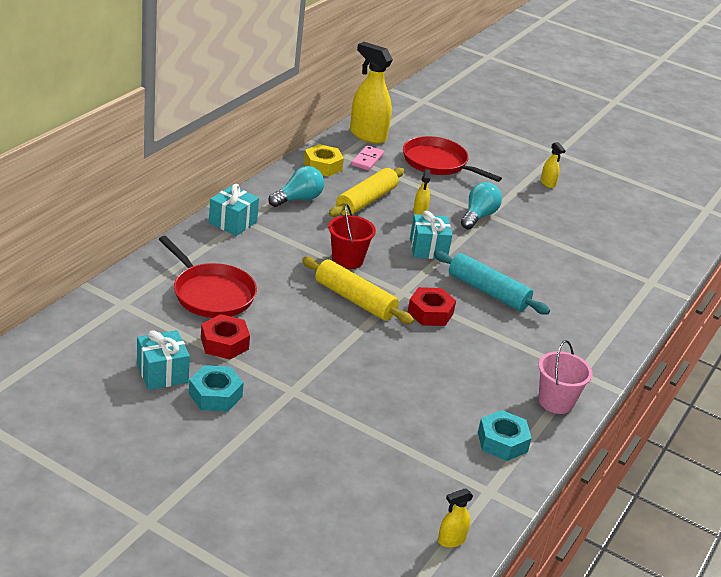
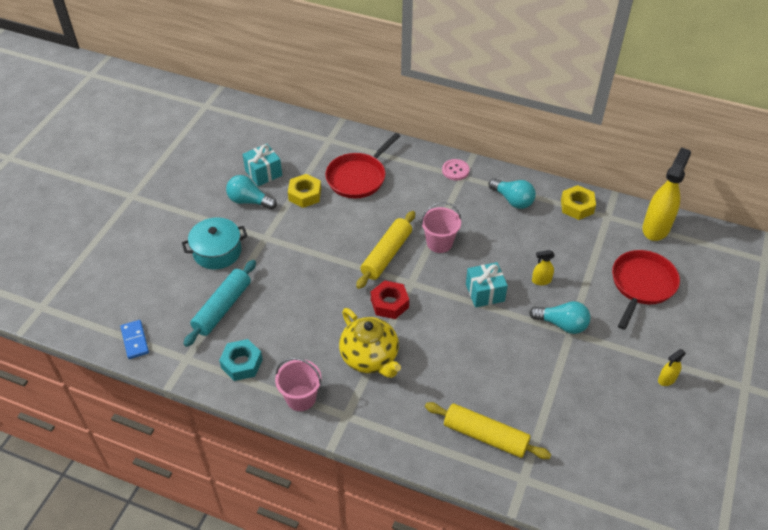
camera: 85 degrees right, 15 degrees up
(215, 395) = (249, 201): turquoise nut -> turquoise light bulb
(224, 343) = (305, 195): red nut -> yellow nut
(233, 222) = (455, 170): turquoise gift -> pink button
(305, 439) = (217, 251): none -> turquoise pot
(347, 260) = (439, 243): red bucket -> pink bucket
(366, 201) = (537, 242): yellow rolling pin -> yellow rolling pin (485, 435)
(367, 160) = (609, 233): pink domino -> none
(451, 540) = (135, 340): yellow spray bottle -> blue domino
(488, 291) = (439, 340): turquoise rolling pin -> turquoise rolling pin (222, 308)
(505, 341) = (370, 358): none -> yellow teapot

